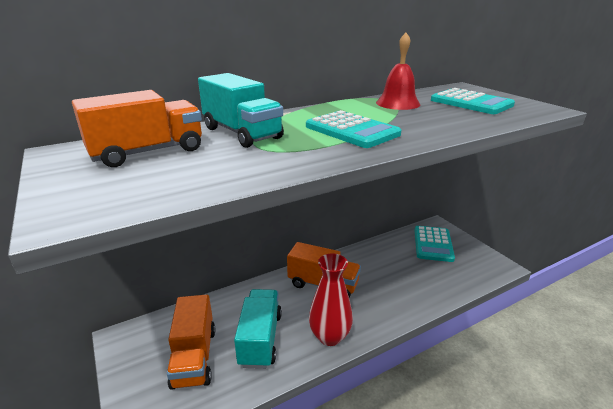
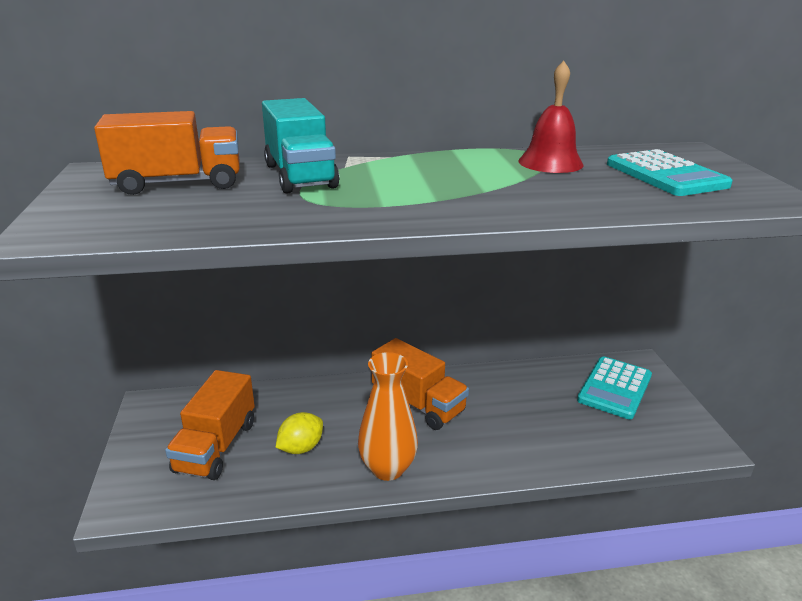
camera: 20 degrees right, 0 degrees up
(260, 339) = (301, 448): turquoise truck -> yellow lemon
(329, 336) = (387, 468): red vase -> orange vase
(352, 130) = (438, 191): turquoise calculator -> none

